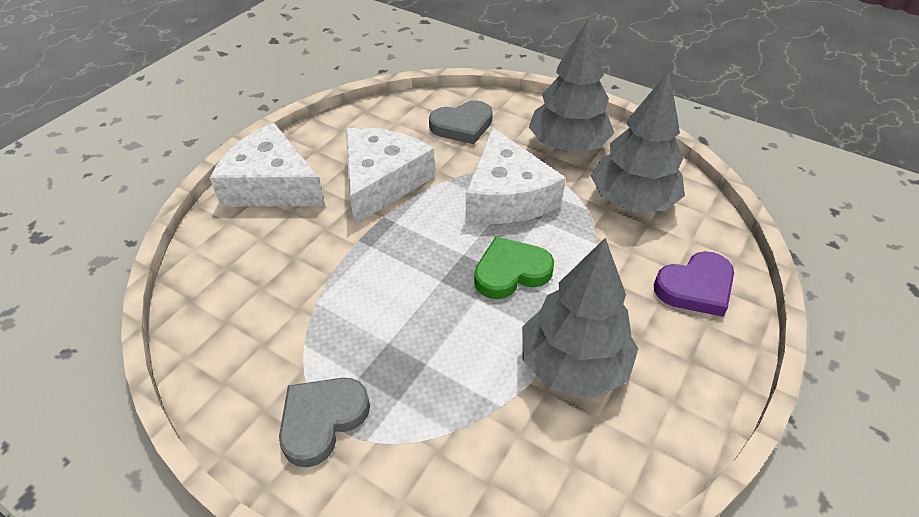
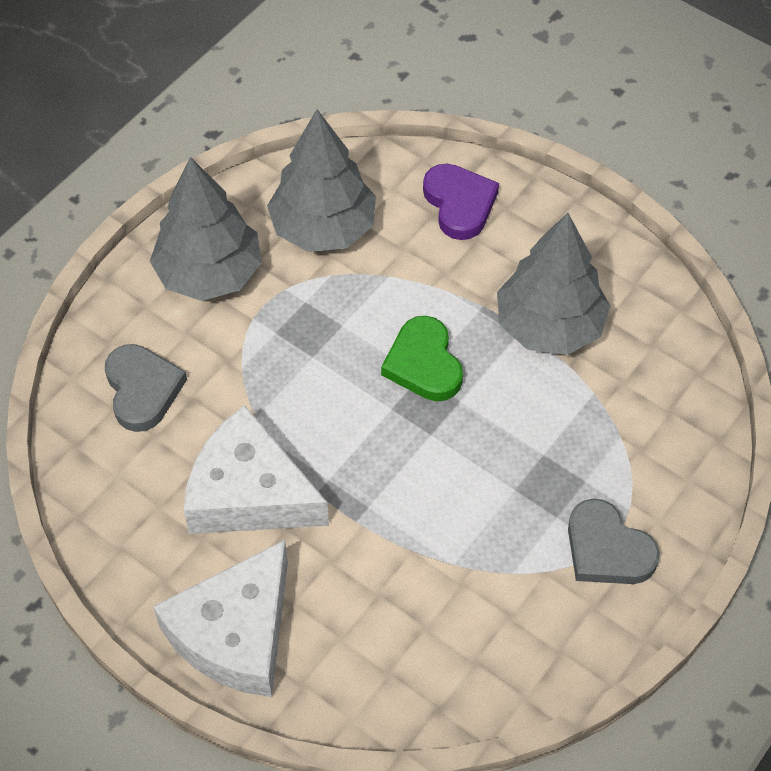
camera: 85 degrees left, 10 degrees up
(507, 196) = (298, 353): white cheese -> none

